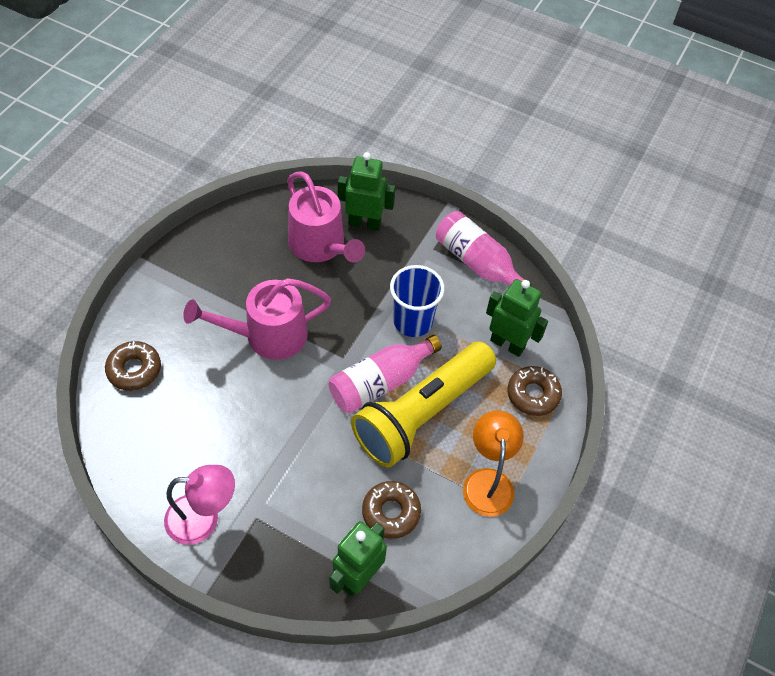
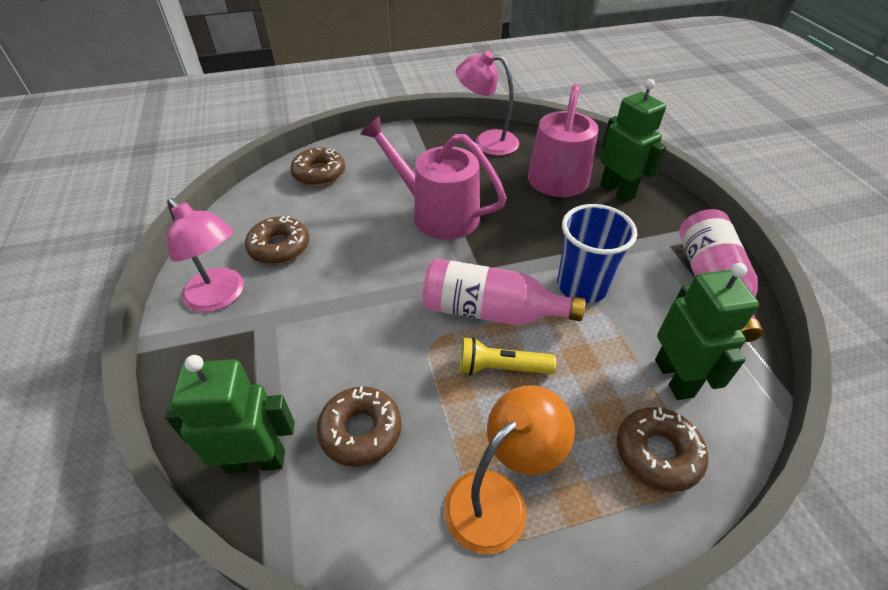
camera: 50 degrees right, 10 degrees down
(192, 452) = (279, 247): none -> brown donut
(228, 239) = (487, 141): none -> pink lamp
(422, 413) = (501, 368): yellow flashlight -> yellow flashlight, size x0.42

